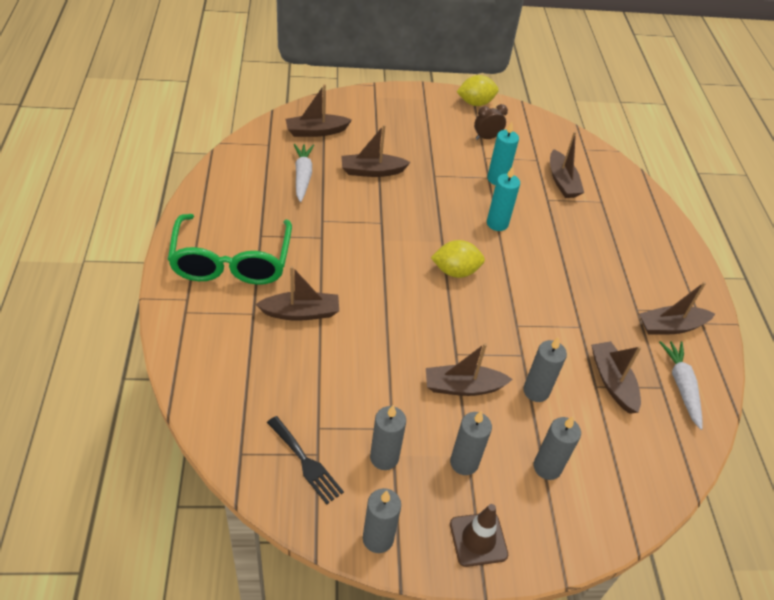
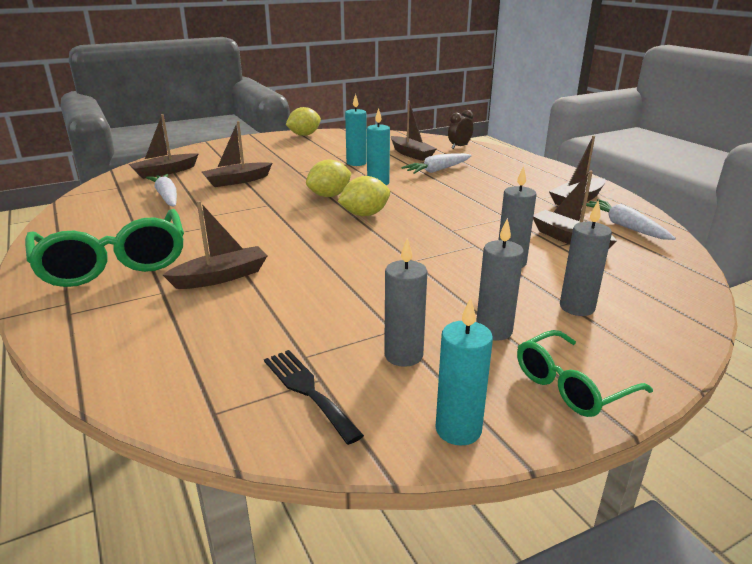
camera: 20 degrees left, 20 degrees down
(305, 462) = (309, 391): black fork -> black fork turned 150 degrees counterclockwise
(378, 538) = (458, 429): grey candle -> turquoise candle
(441, 228) = (329, 195): none -> yellow lemon
(463, 387) = (440, 279): brown boat -> none
(478, 539) = (571, 386): brown traffic cone -> green glasses
(487, 137) = (328, 147): brown clock -> brown clock (459, 146)
(569, 222) = (437, 170): none -> white carrot

